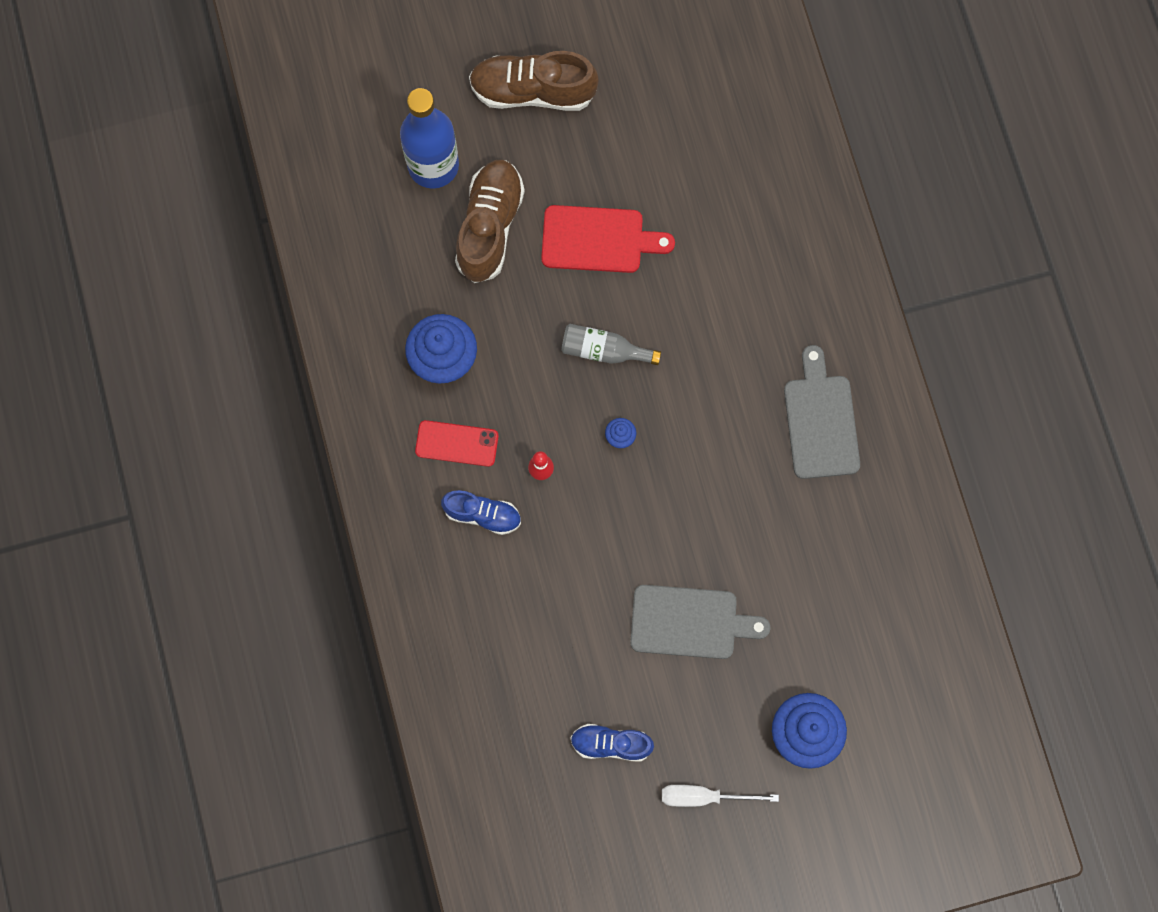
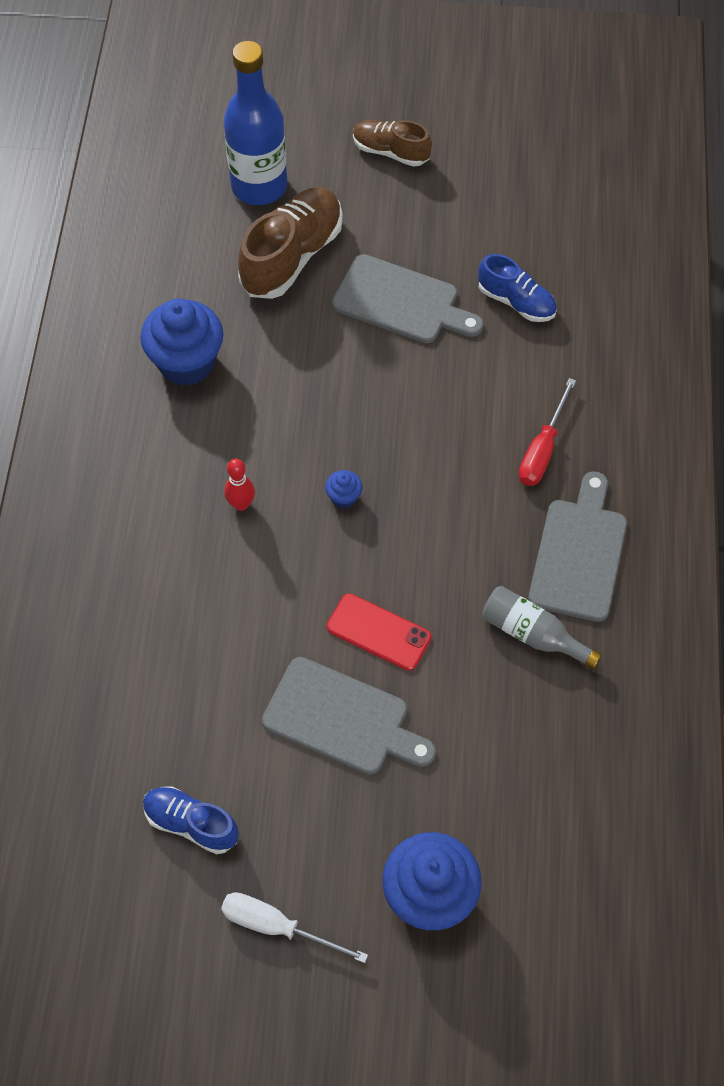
camera: 20 degrees right, 15 degrees down
(457, 443) = (162, 447): red phone -> red phone (378, 632)
(482, 514) = (157, 526): blue shoe -> blue shoe (516, 302)
(533, 91) = (390, 152): brown shoe -> brown shoe, size x0.60
(598, 240) = (401, 302): red cutting board -> grey cutting board
(604, 350) = (362, 407): grey bottle -> grey bottle (532, 634)
(761, 339) = (542, 449): none -> red screwdriver

